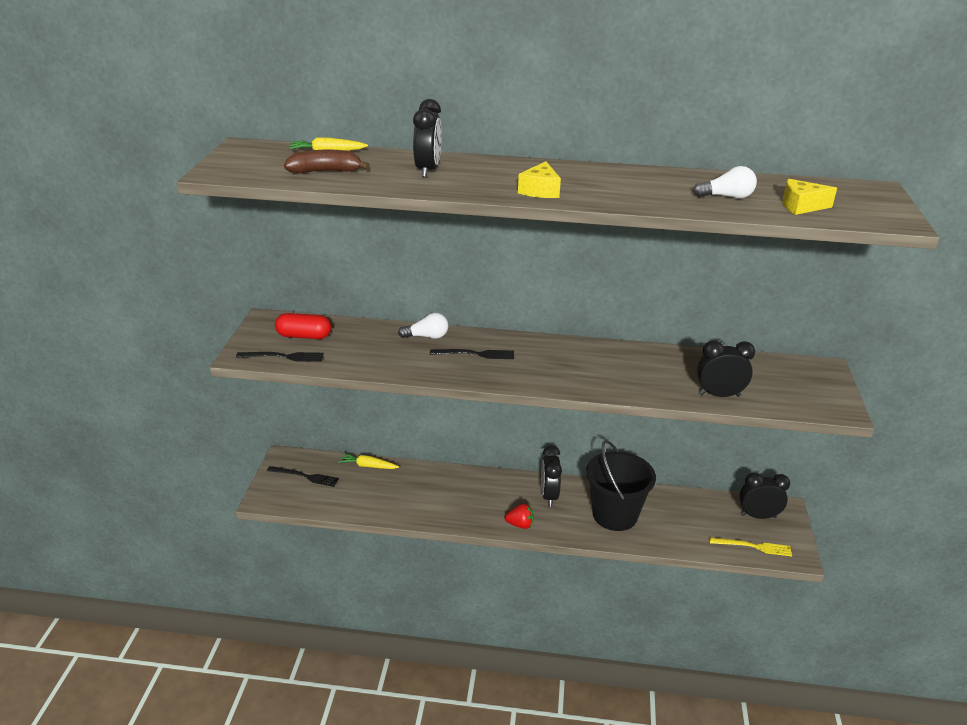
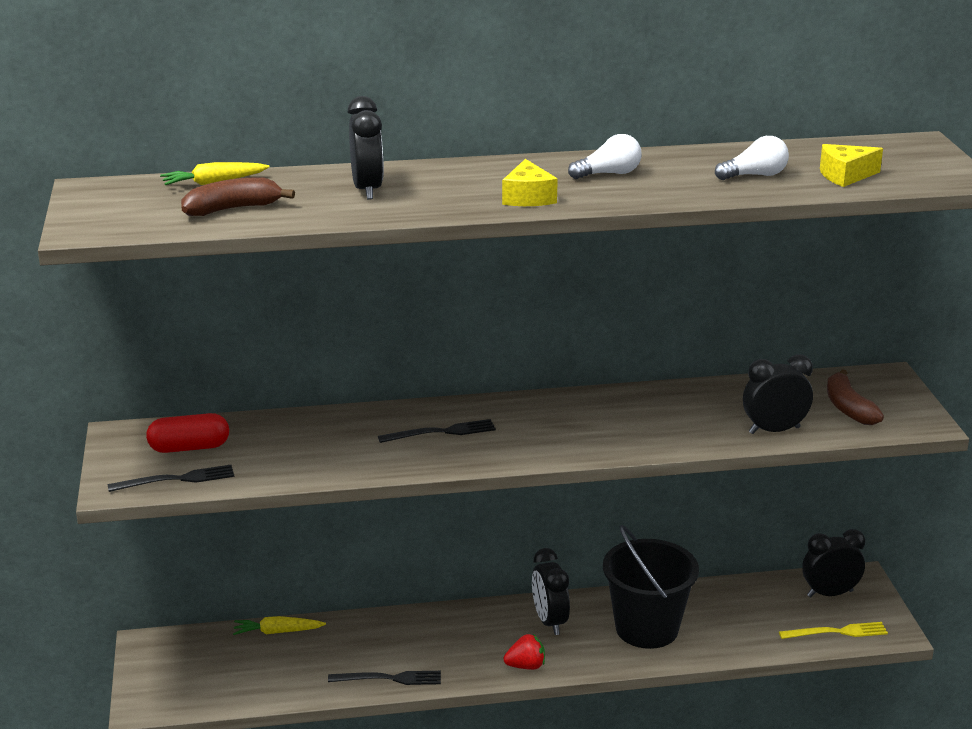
camera: 15 degrees left, 5 degrees down
(305, 476) = (191, 664): black fork -> black fork (389, 679)
(427, 336) = (363, 420): white light bulb -> white light bulb (609, 174)
(784, 387) = (848, 408): none -> brown banana

